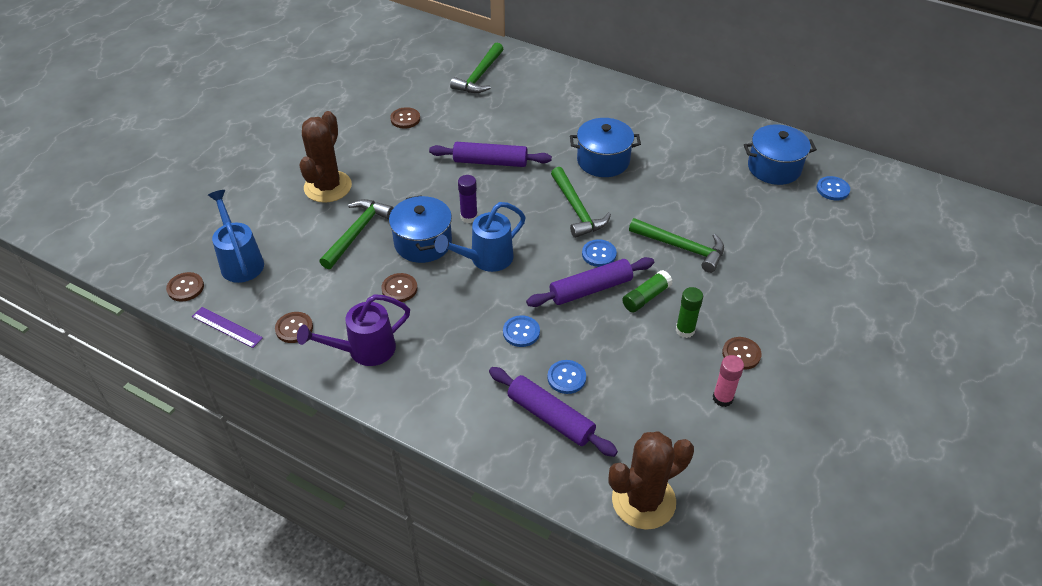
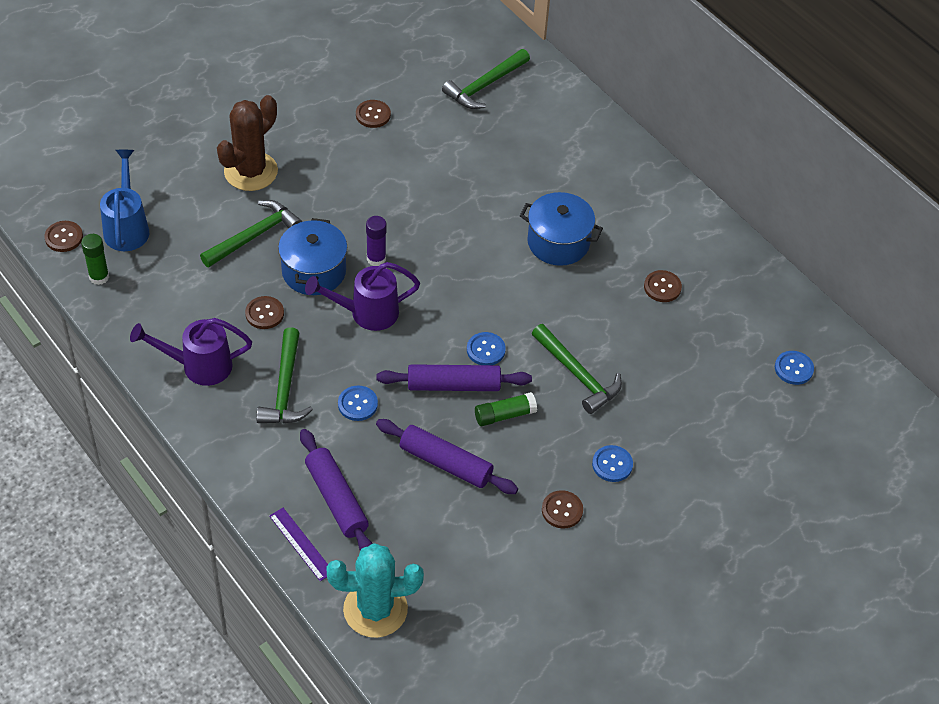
camera: 20 degrees right, 5 degrees up
(227, 327) = (84, 294): purple ruler -> purple ruler (301, 544)
(294, 328) = (145, 318): brown button -> brown button (662, 287)
(486, 259) = (367, 313): blue watering can -> purple watering can
(490, 162) = (435, 201): purple rolling pin -> purple rolling pin (445, 463)
(566, 378) = (374, 467): blue button -> blue button (612, 464)
(577, 209) = (494, 291): green hammer -> green hammer (285, 388)
(643, 501) = (375, 609): brown cactus -> turquoise cactus
(685, 330) = (521, 464): green glue stick -> green glue stick (99, 277)
(722, 398) = (513, 546): pink glue stick -> none
(774, 168) = (745, 319): blue pot -> none

